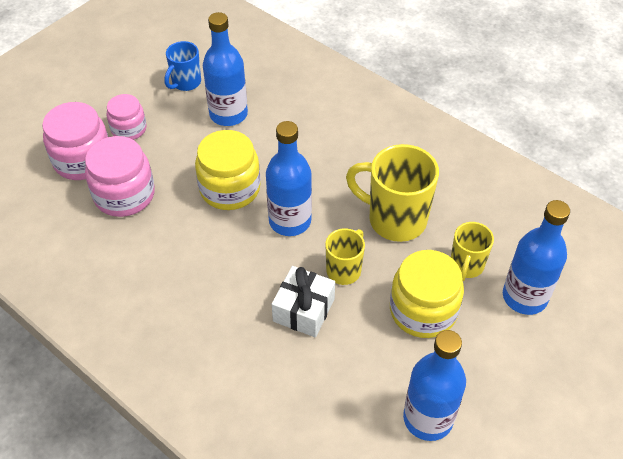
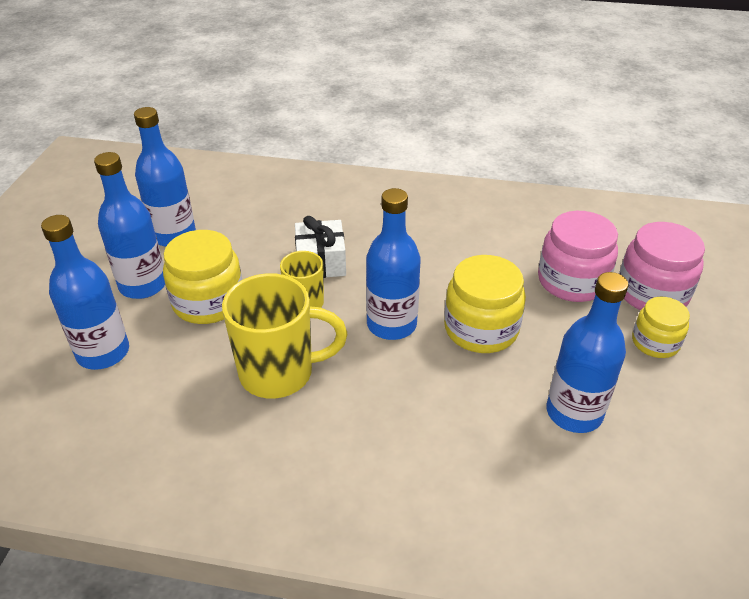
camera: 150 degrees right, 10 degrees down
(129, 129) = (655, 342): pink jar -> yellow jar
(185, 83) = (674, 432): blue mug -> none
(466, 266) = (177, 357): yellow mug -> none
(476, 359) = (143, 285): none -> blue bottle

